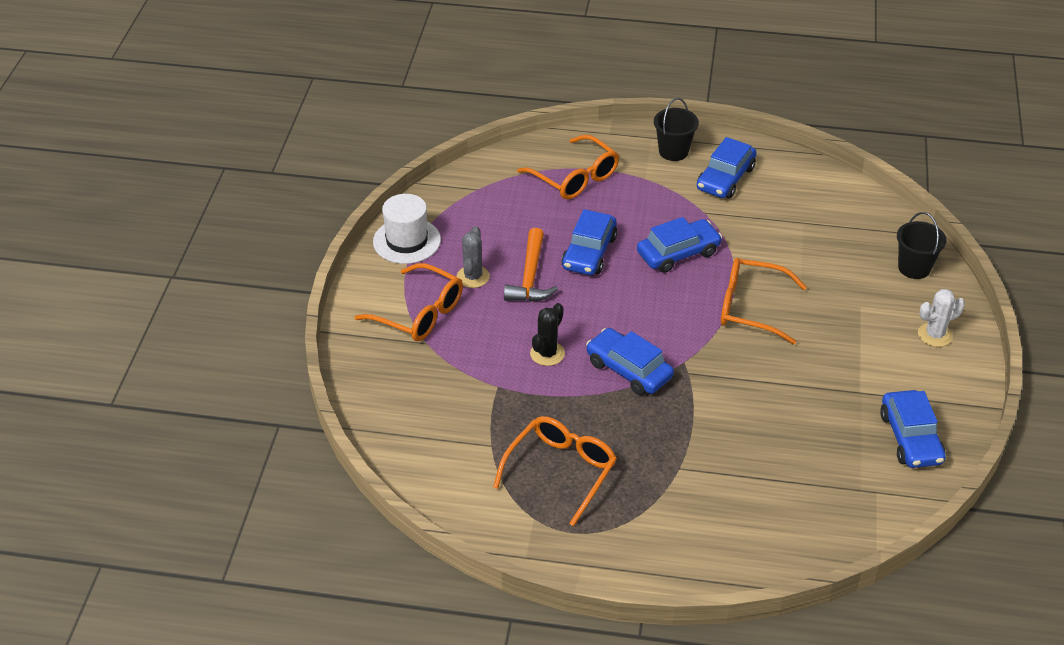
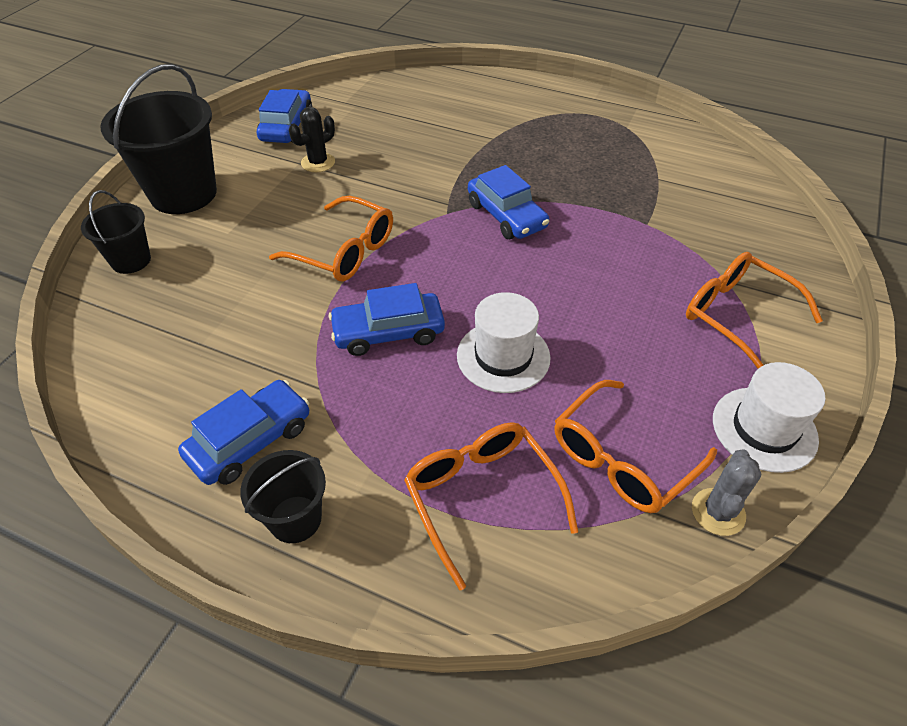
camera: 165 degrees left, 5 degrees up
(473, 277) = (666, 352): grey cactus -> grey cactus (718, 512)
(530, 276) = (589, 337): orange hammer -> none
(547, 353) = (588, 245): black cactus -> black cactus (318, 163)
(560, 472) = (598, 150): orange glasses -> orange glasses (623, 458)
(589, 252) = (503, 356): blue car -> white hat
(935, 335) = (183, 194): white cactus -> black bucket

